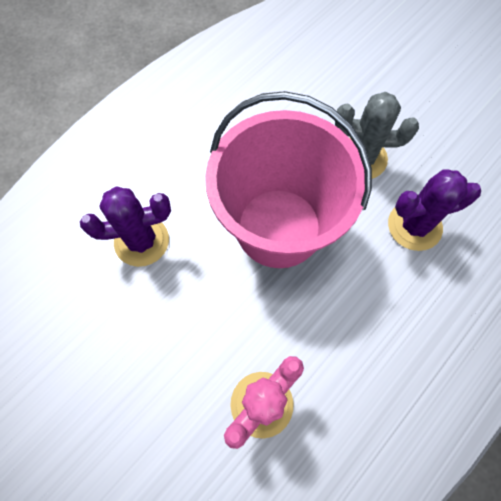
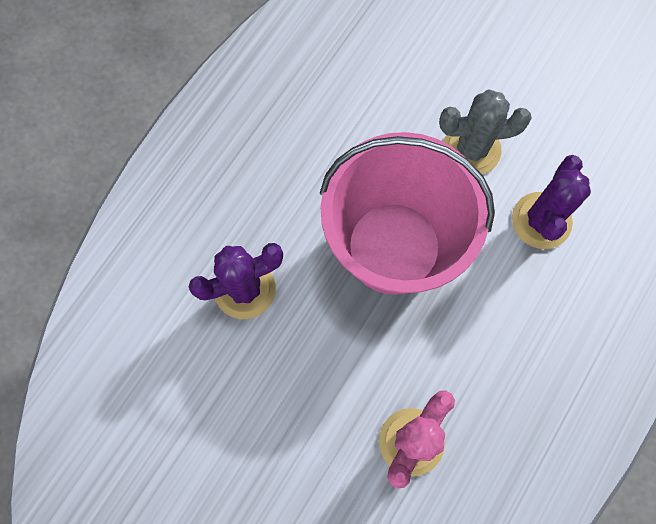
camera: 10 degrees left, 5 degrees up
(414, 226) = (541, 220): purple cactus -> purple cactus turned 45 degrees counterclockwise

